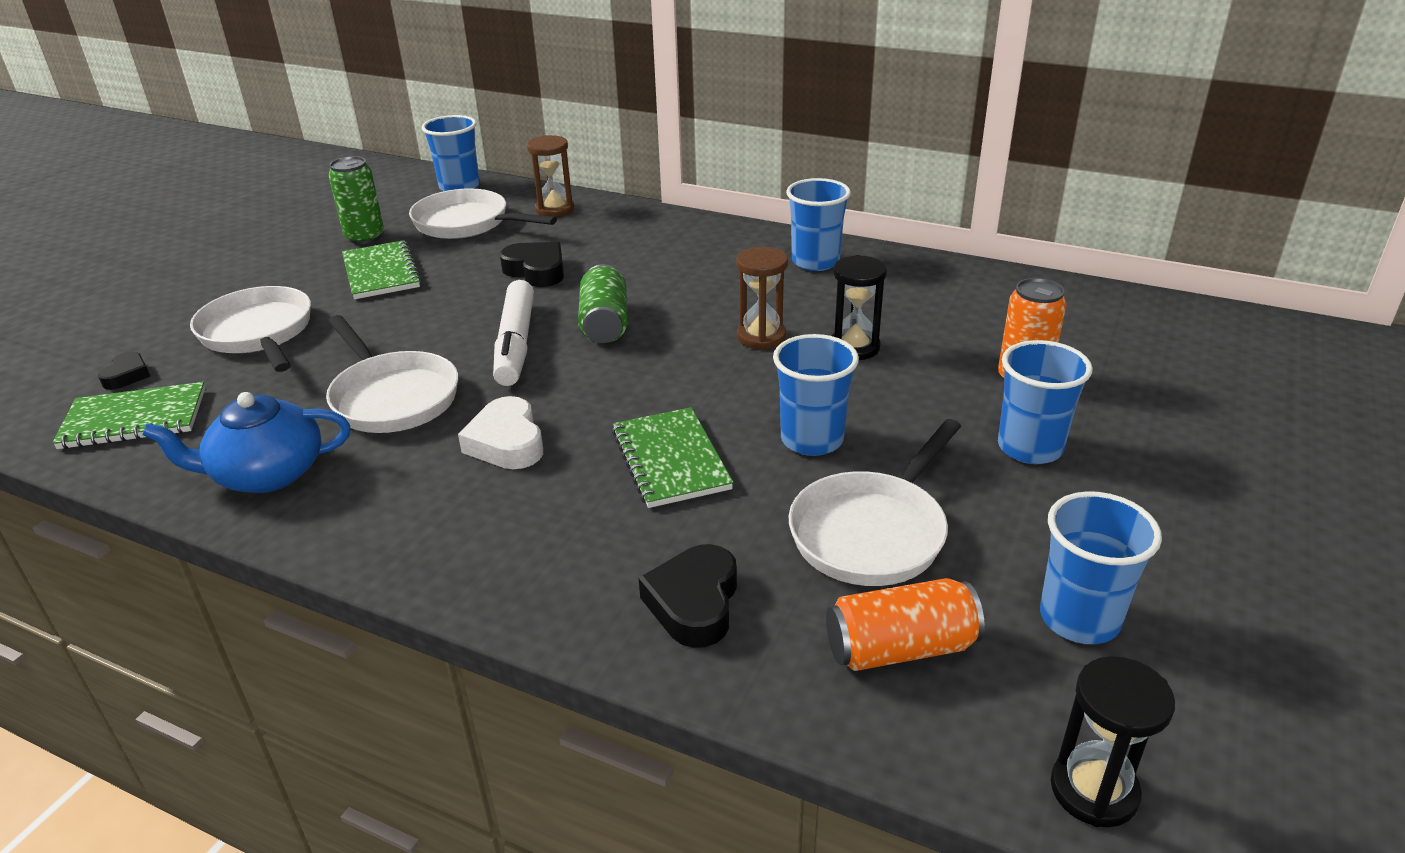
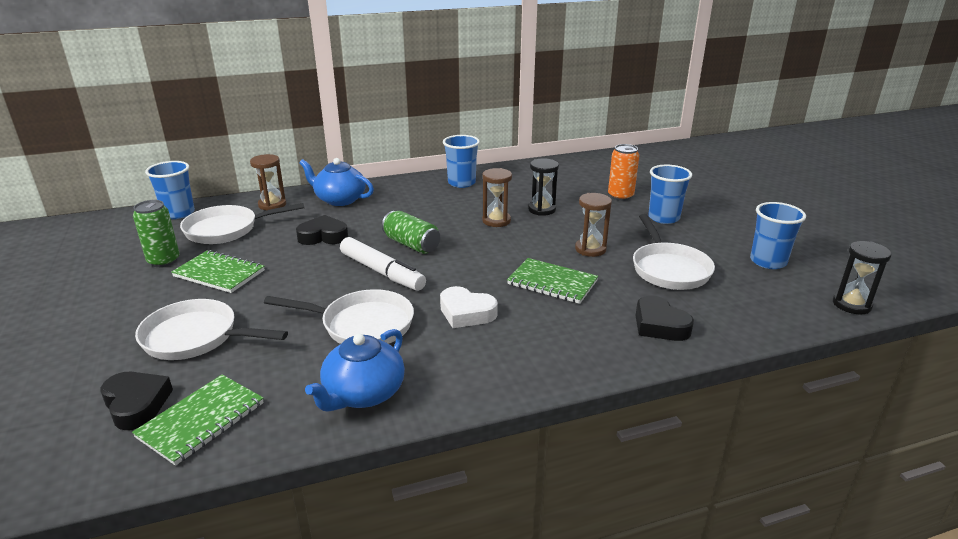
camera: 45 degrees left, 5 degrees down
(127, 375) = (136, 404): black heart -> black heart, size x1.66
(631, 229) = (339, 199): none -> blue teapot
(812, 440) = (590, 249): blue cup -> brown hourglass
(900, 648) = (743, 299): orange can -> none

